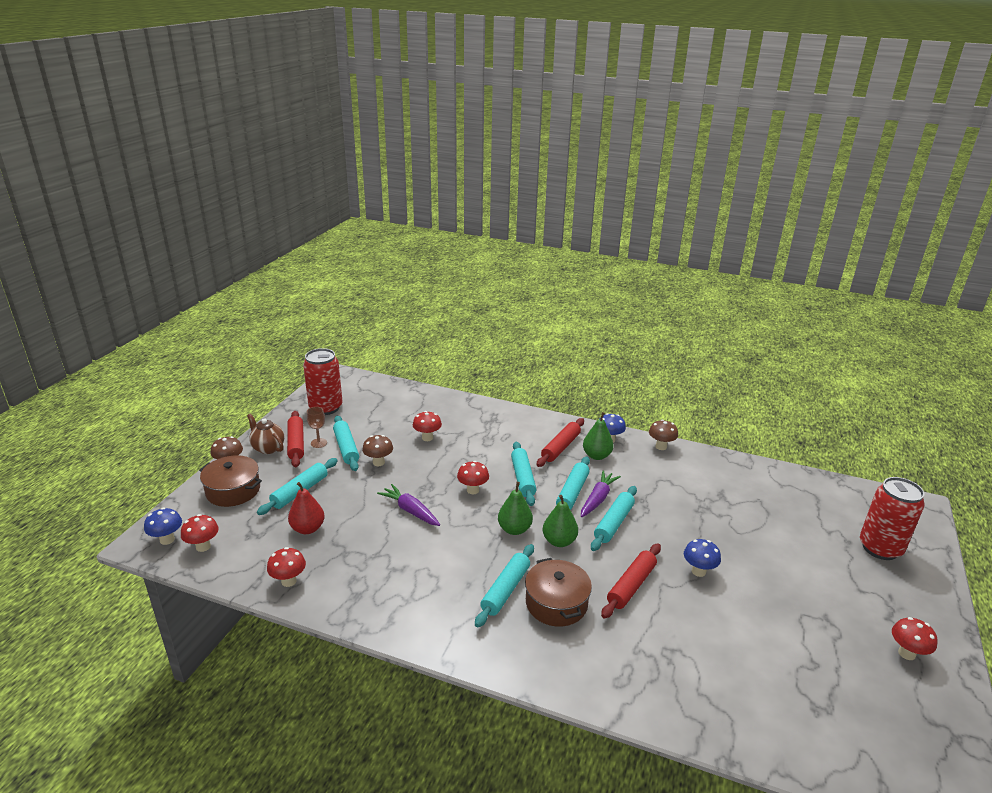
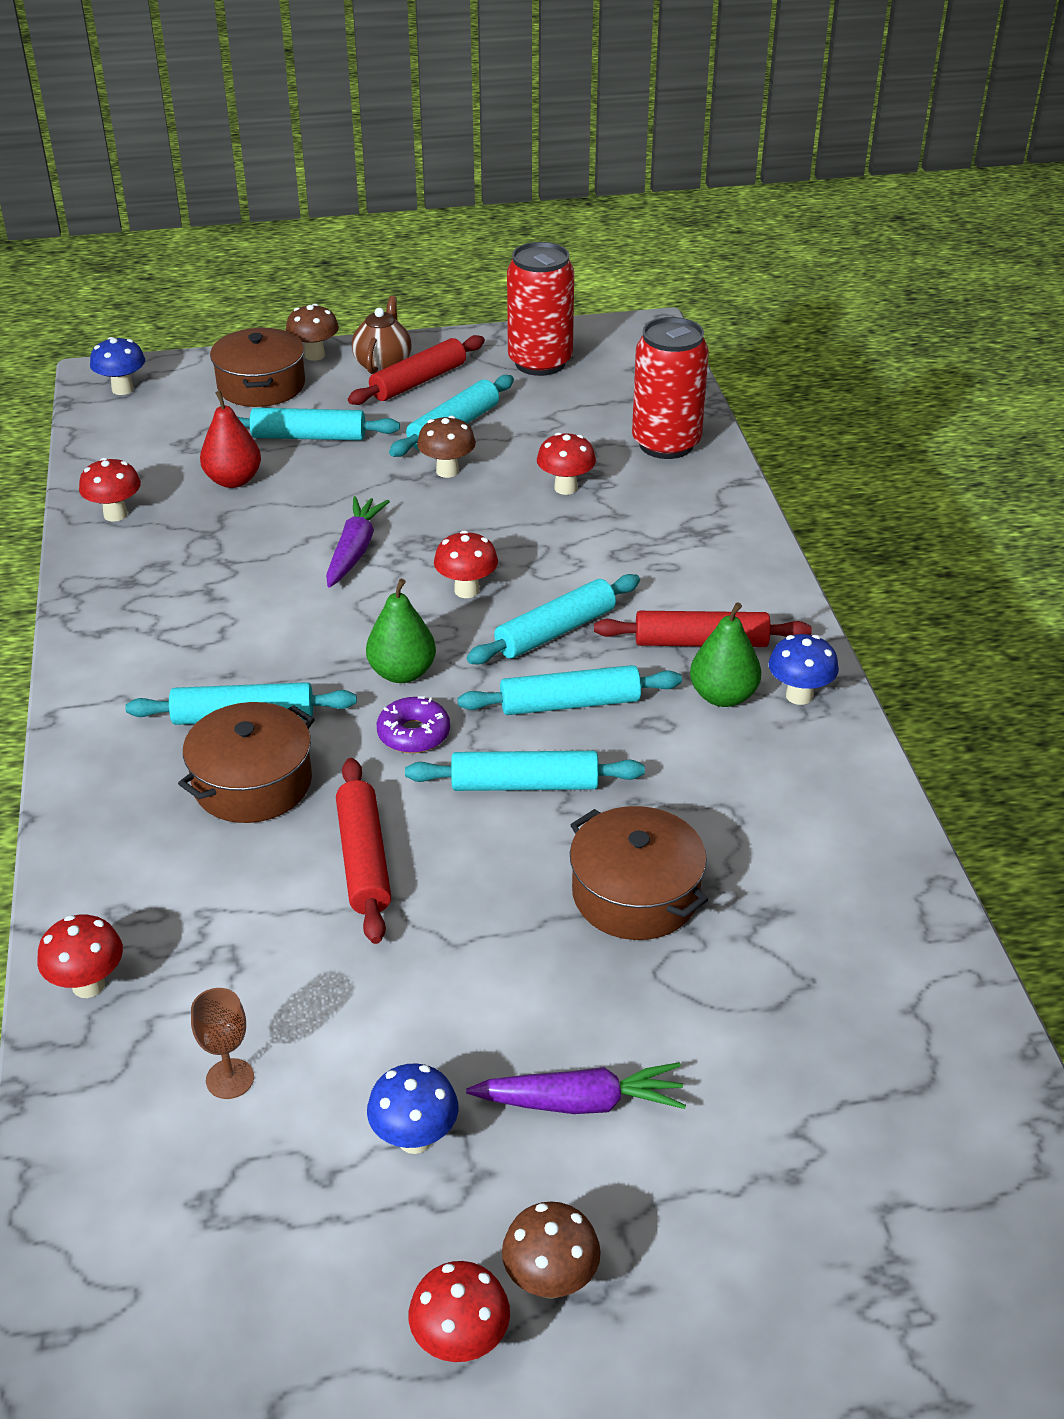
camera: 60 degrees right, 10 degrees up
(203, 546) = (130, 420): red mushroom -> red mushroom (88, 985)
(319, 443) = (440, 399): brown goblet -> brown goblet (230, 1079)
(559, 541) = (414, 734): green pear -> purple donut
(598, 499) = (581, 741): purple carrot -> purple carrot (581, 1102)
(631, 586) = (363, 859): red rolling pin -> red rolling pin turned 75 degrees clockwise
(661, 447) = (856, 775): brown mushroom -> brown mushroom (550, 1281)
(694, 520) = (635, 893): none -> brown pot
(698, 571) = (475, 940): blue mushroom -> blue mushroom (415, 1138)
(880, 548) = (820, 1246): red can -> red can (666, 444)

